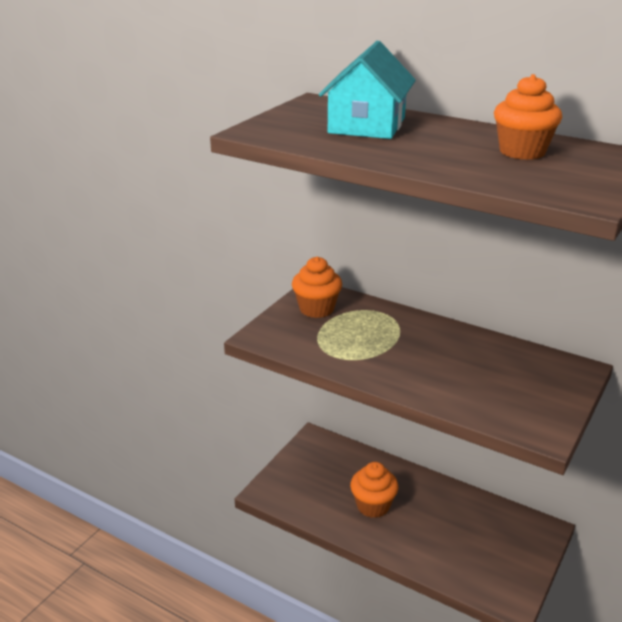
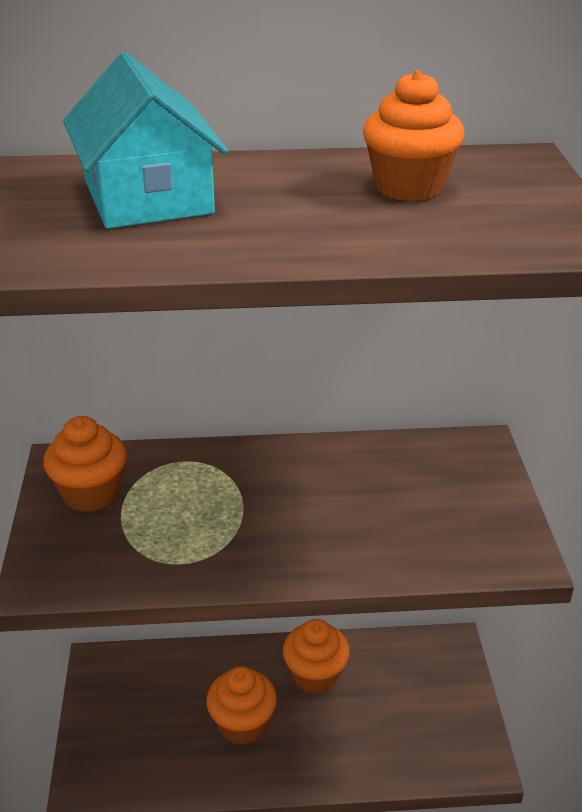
camera: 35 degrees left, 5 degrees up
(437, 502) = (315, 676): none -> orange cupcake

